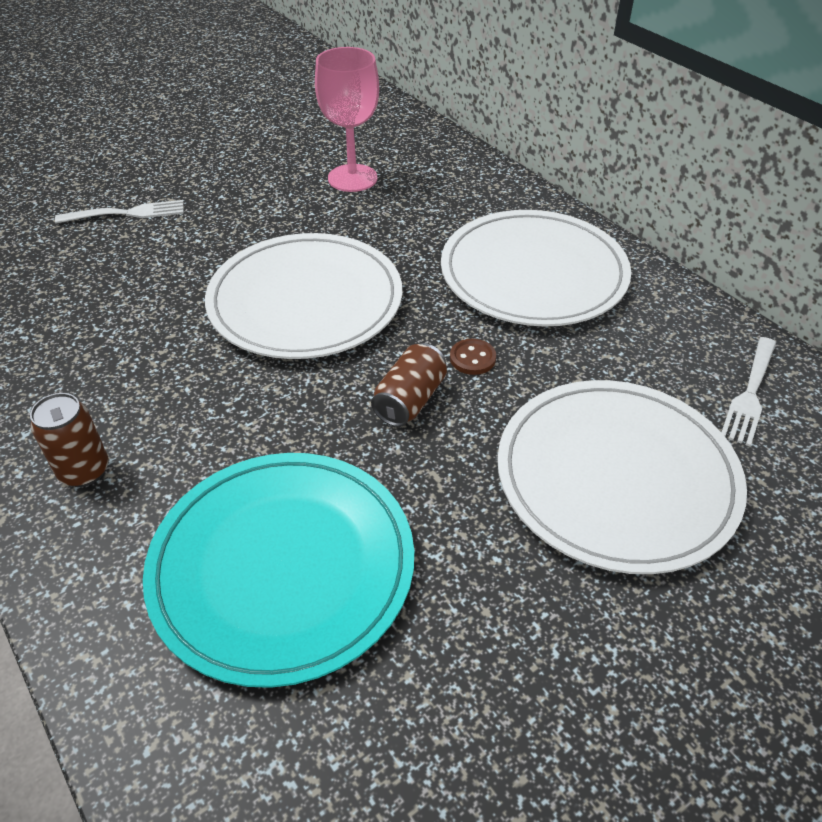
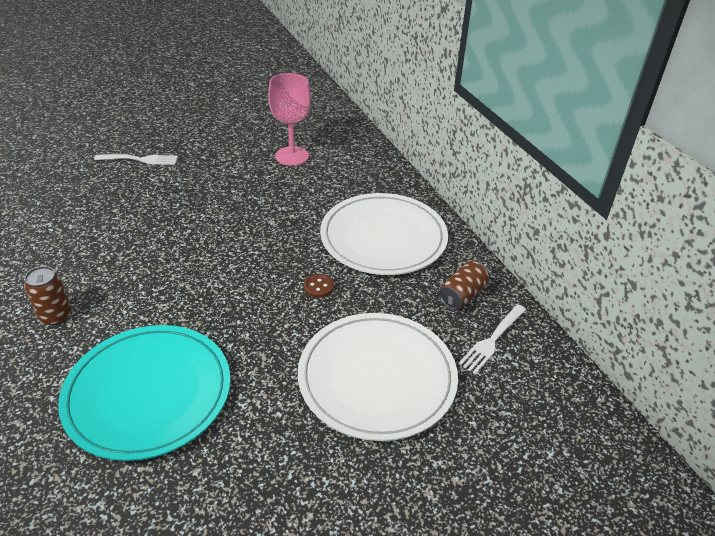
camera: 10 degrees right, 5 degrees down
(305, 301) = (228, 233): white plate -> none
(409, 400) = (267, 307): brown can -> brown can (462, 295)

